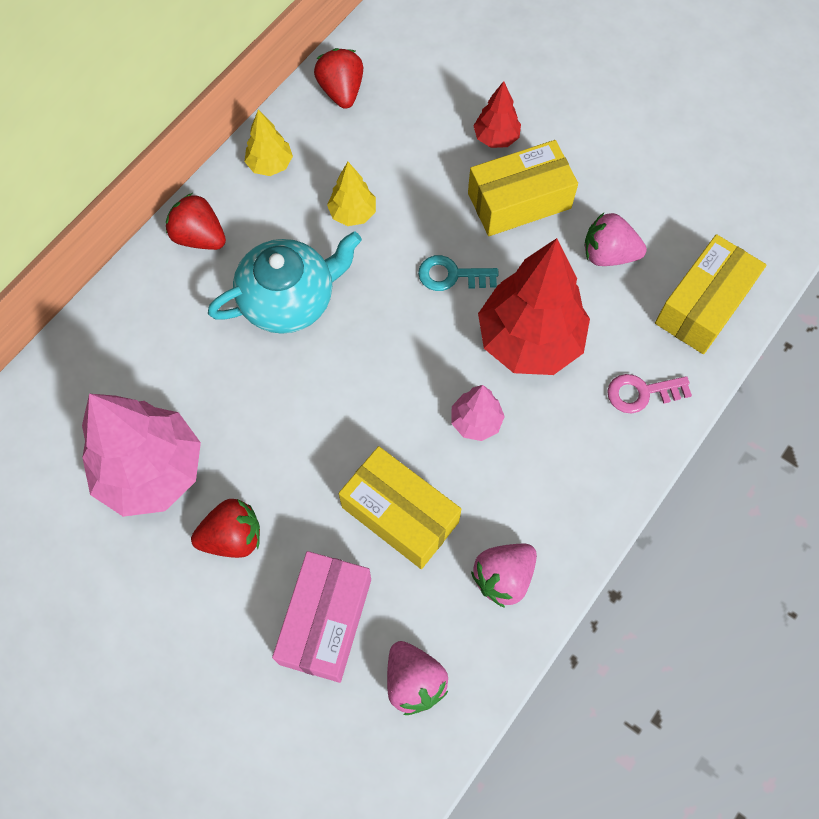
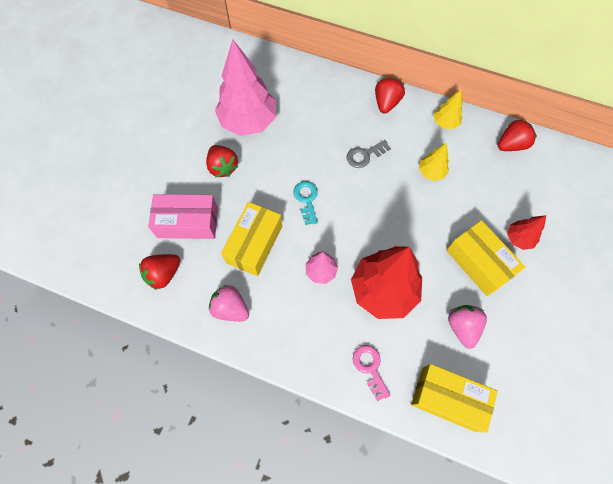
camera: 75 degrees right, 0 degrees up
(289, 299) = (365, 155): turquoise teapot -> grey key
(414, 681) = (163, 274): pink strawberry -> red strawberry
(452, 275) = (411, 235): turquoise key -> turquoise key (306, 200)

